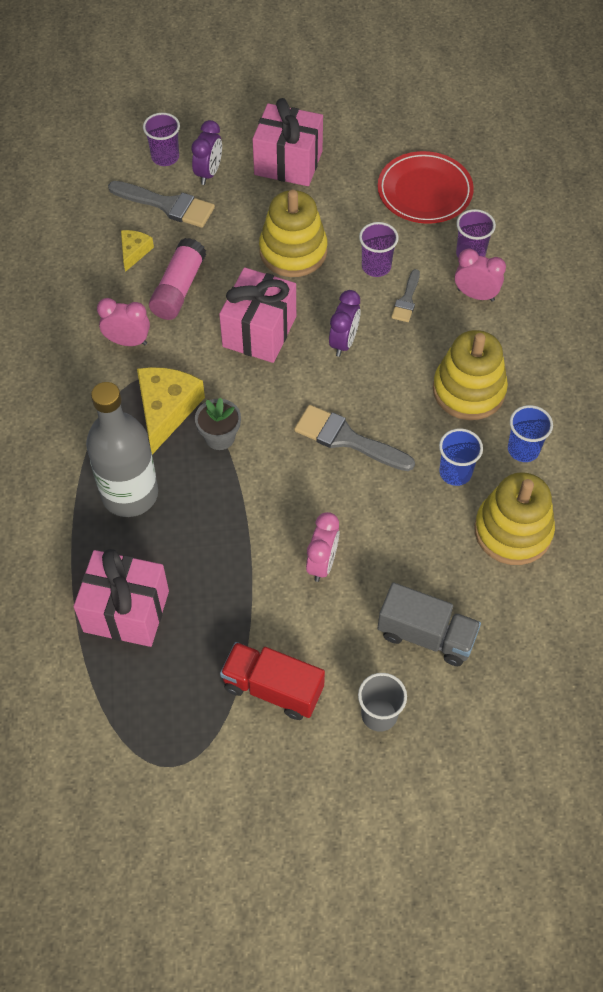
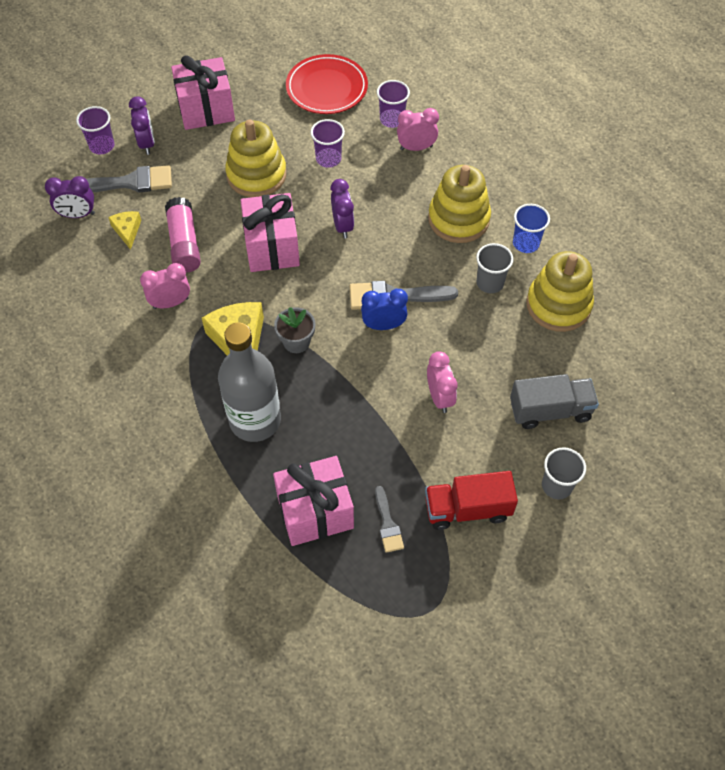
camera: 30 degrees left, 0 degrees up
(99, 215) = (78, 215): none -> purple clock
(316, 463) = (383, 325): none -> blue clock
(406, 300) = (368, 173): grey brush -> grey brush (387, 524)
(455, 472) = (490, 283): blue cup -> grey cup

